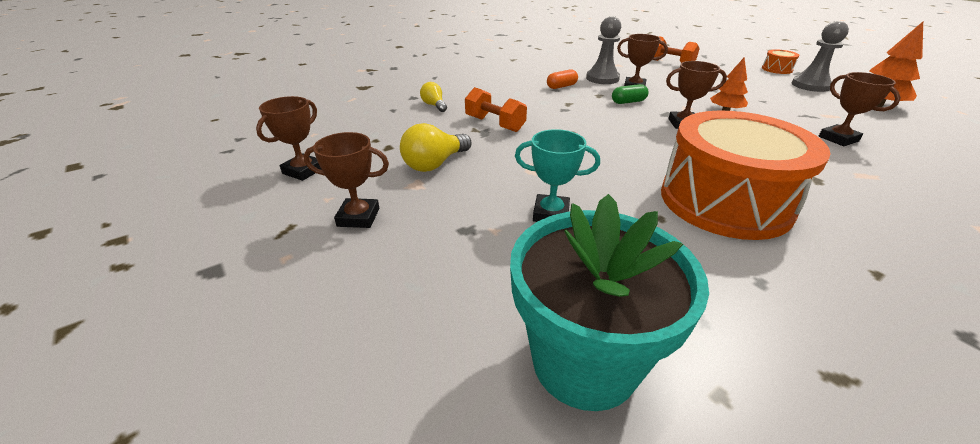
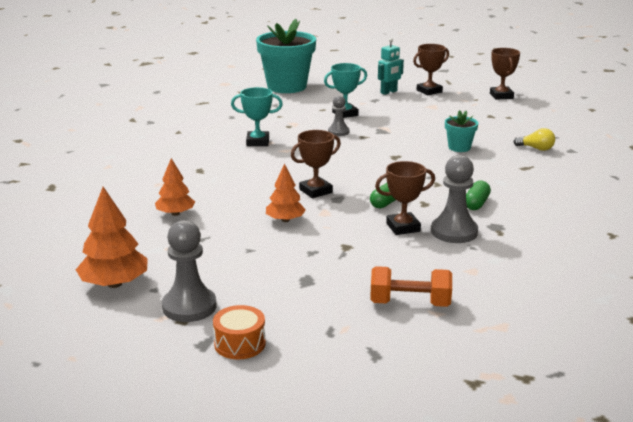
camera: 145 degrees right, 10 degrees down
(416, 241) = (389, 92): none -> turquoise robot
(435, 164) = (443, 116): yellow light bulb -> none
(495, 124) = (459, 147): orange dumbbell -> turquoise flower pot
(561, 86) = (476, 204): orange capsule -> green capsule
(596, 182) = (338, 132): none -> grey pawn
(724, 201) = (258, 142): orange drum -> turquoise trophy
(838, 139) = (175, 213): brown trophy -> orange tree

